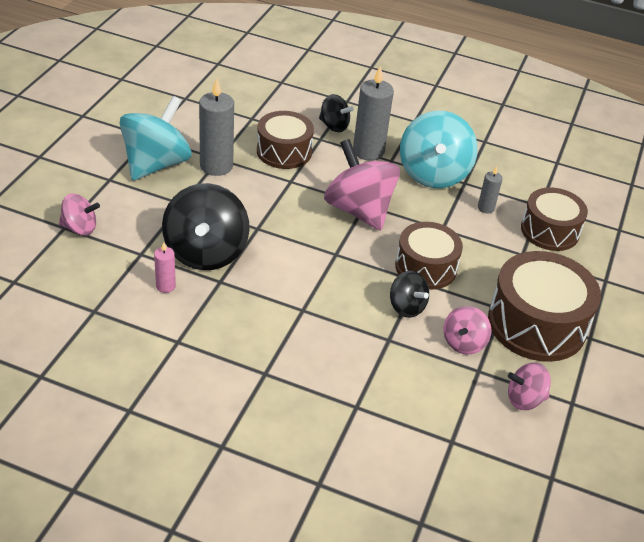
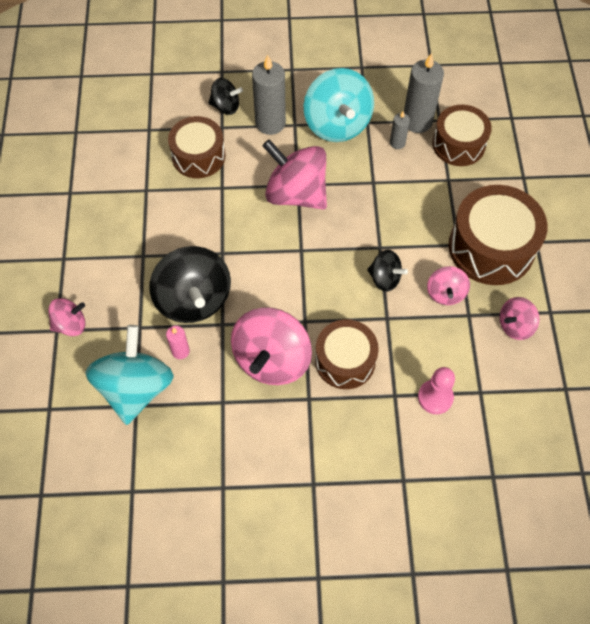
camera: 20 degrees left, 20 degrees up
(156, 164) = (94, 222): turquoise spinning top -> turquoise spinning top (135, 388)
(216, 166) = (149, 200): grey candle -> grey candle (417, 121)
(249, 327) = (272, 359): none -> pink spinning top
(399, 426) = (435, 397): none -> pink pawn
(426, 267) = (380, 230): brown drum -> brown drum (345, 361)

